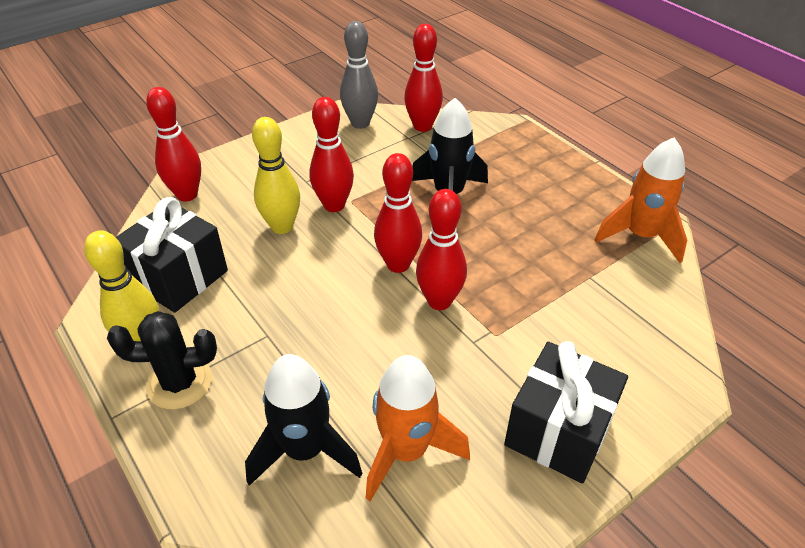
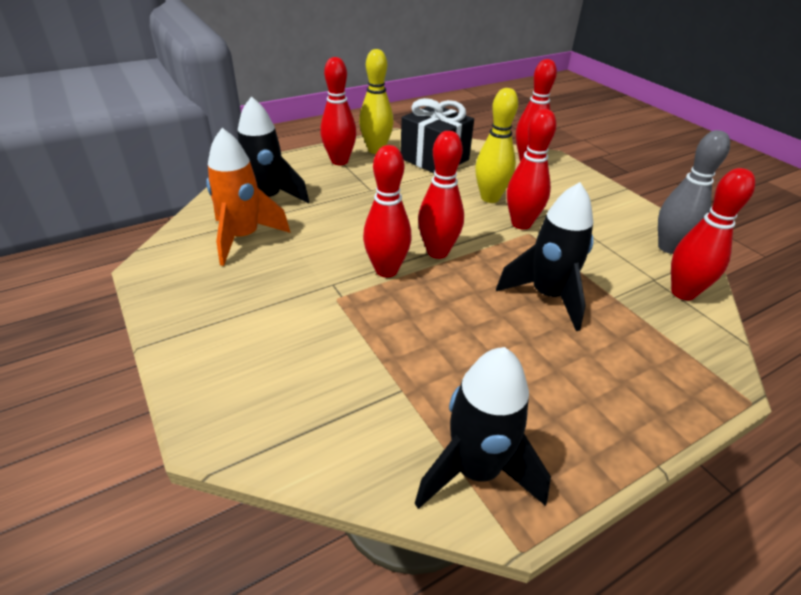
camera: 95 degrees right, 5 degrees down
(179, 383) = (339, 161): black cactus -> red bowling pin
(558, 431) = (217, 317): black gift -> none
(640, 236) = (476, 470): orange rocket -> black rocket

